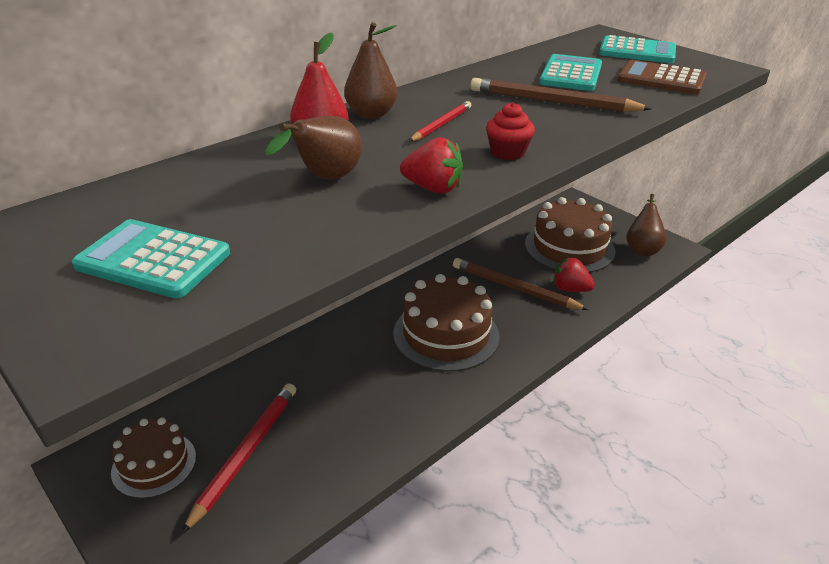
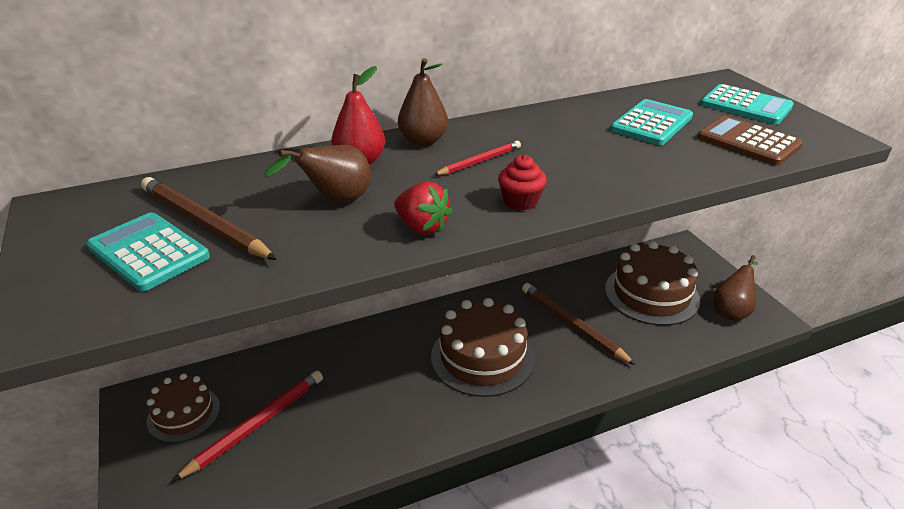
camera: 20 degrees right, 0 degrees up
(553, 102) = (609, 152): brown pencil -> brown pencil (204, 223)
(570, 289) = (629, 338): red strawberry -> none

